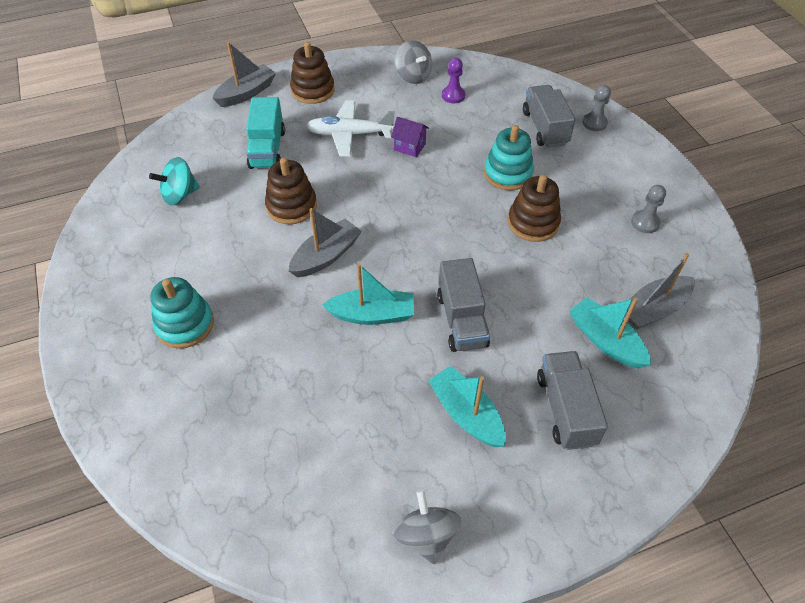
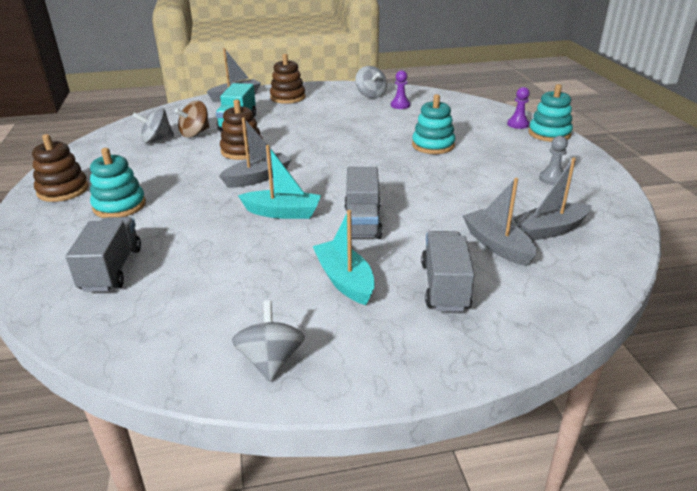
camera: 10 degrees right, 20 degrees down
(180, 195) = (156, 140): turquoise spinning top -> grey spinning top
(222, 177) = (195, 133): none -> brown spinning top
(349, 134) = (307, 119): white plane -> none
(409, 147) = (354, 127): purple house -> none
(533, 223) = (447, 172): brown stacking toy -> brown stacking toy (63, 190)
(545, 128) = (473, 124): grey truck -> grey truck (112, 269)
(594, 123) = (518, 124): grey pawn -> purple pawn
(605, 340) = (497, 245): turquoise boat -> grey boat
(631, 138) = (549, 134): none -> turquoise stacking toy

